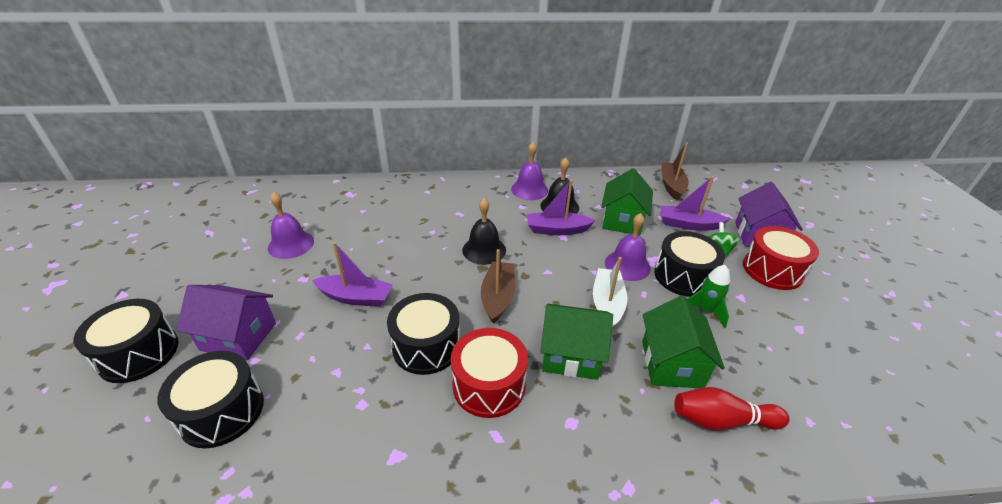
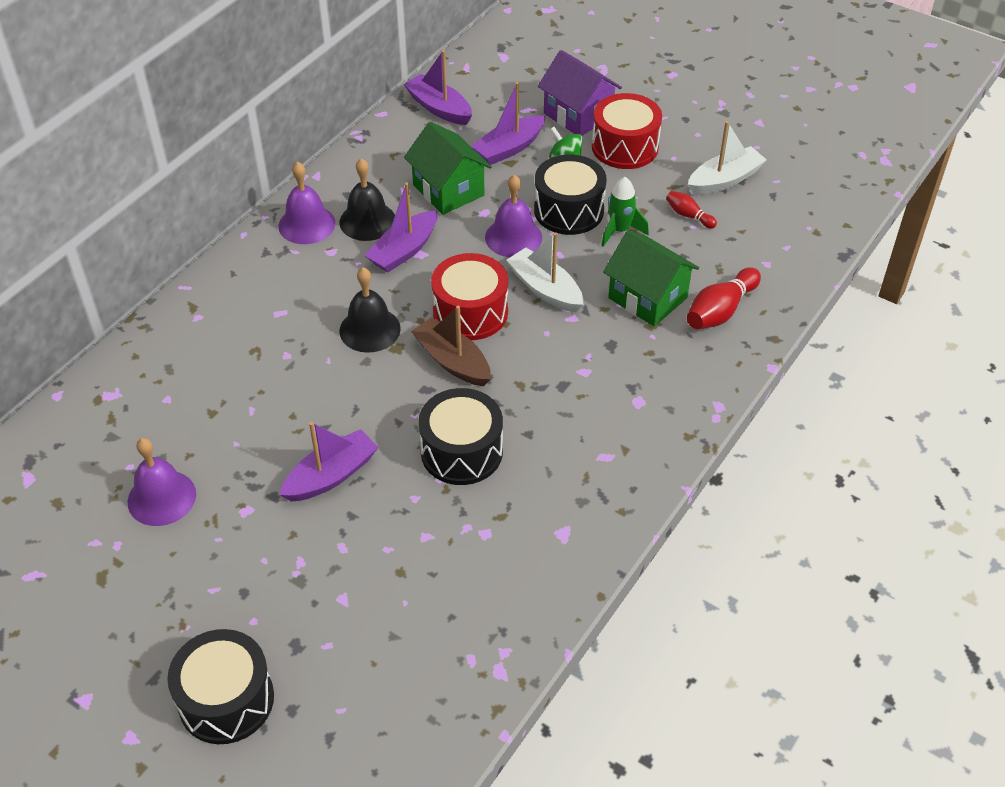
camera: 50 degrees left, 10 degrees up
(222, 411) = (390, 645): black drum -> none
(238, 336) = (289, 601): purple house -> none
(489, 385) = (551, 431): red drum -> red drum (470, 312)
(571, 355) = (575, 355): green house -> none
(671, 186) = (439, 108): brown boat -> purple boat
(774, 339) = (688, 215): none -> red bowling pin
(836, 339) = (724, 180): none -> white boat

